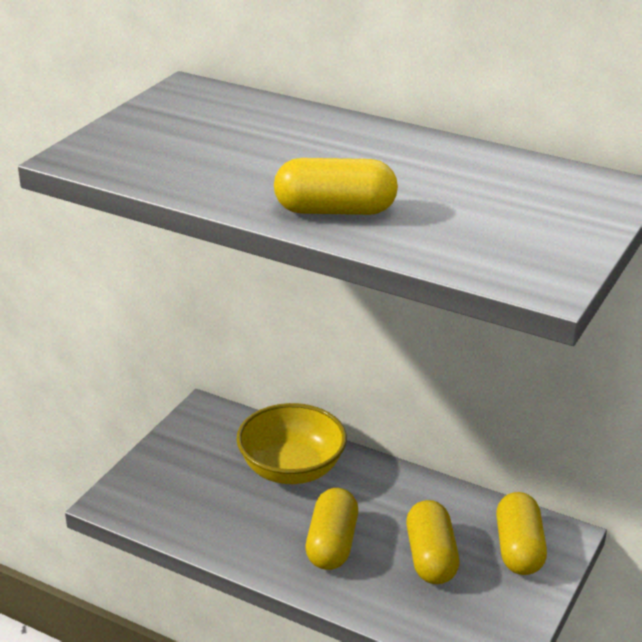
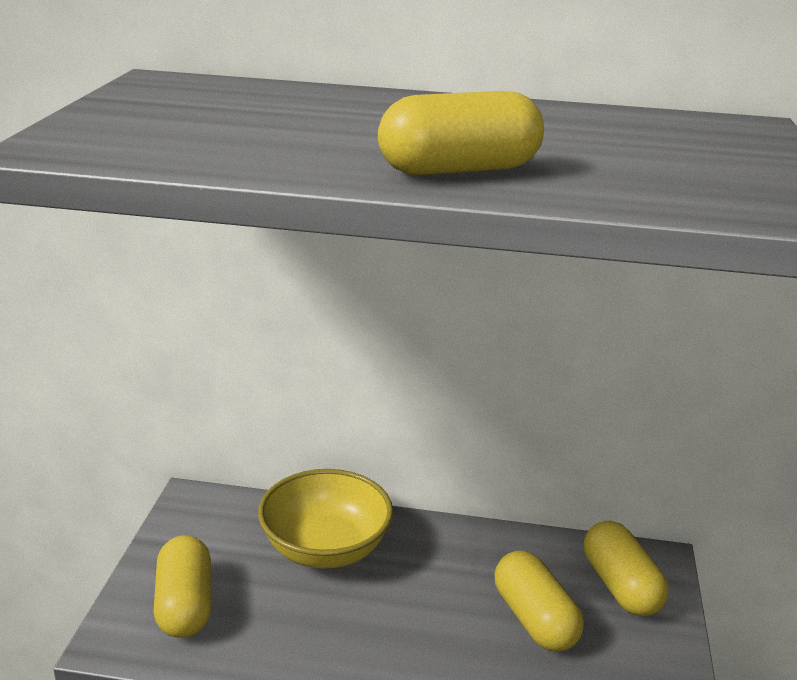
camera: 20 degrees left, 5 degrees down
(332, 544) = (415, 630): yellow capsule -> yellow capsule (185, 605)

